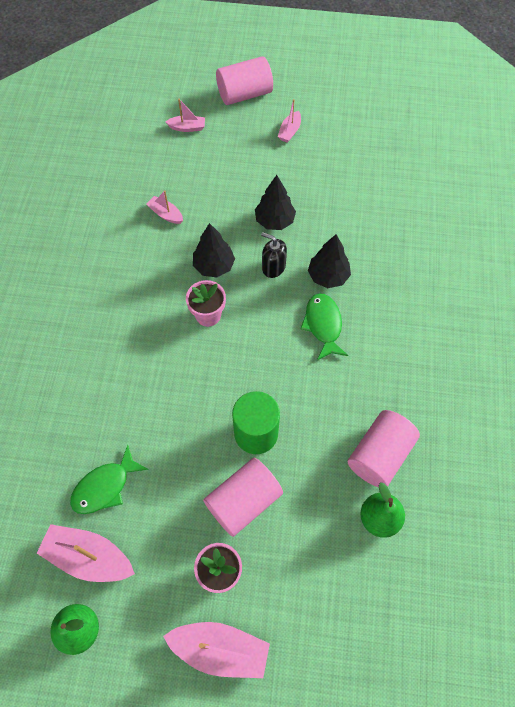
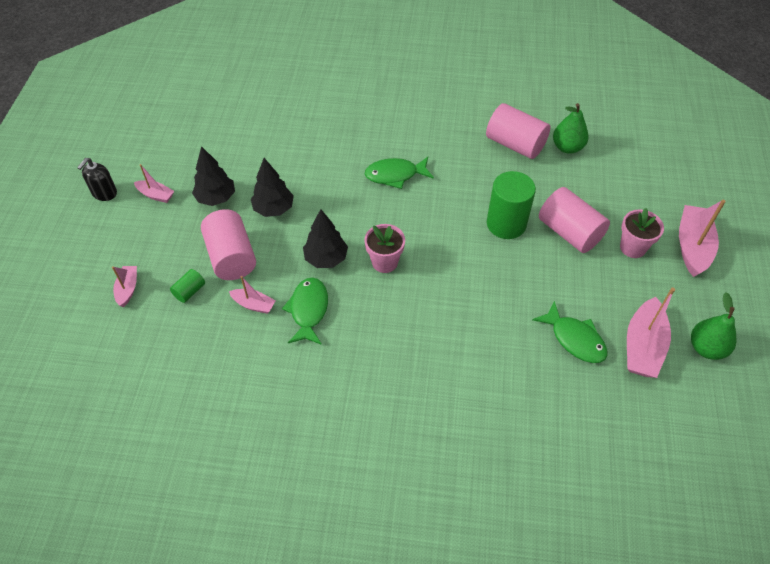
camera: 90 degrees left, 10 degrees down
(157, 255) = (308, 310): none -> green fish
(166, 214) = (254, 305): pink boat -> pink boat turned 105 degrees counterclockwise
(182, 168) = (189, 291): none -> green cylinder
(244, 94) = (89, 234): pink cylinder -> pink cylinder (231, 257)
(273, 267) = (330, 210): black soap dispenser -> black soap dispenser (104, 193)
(328, 276) = (342, 170): black tree -> black tree (216, 198)

